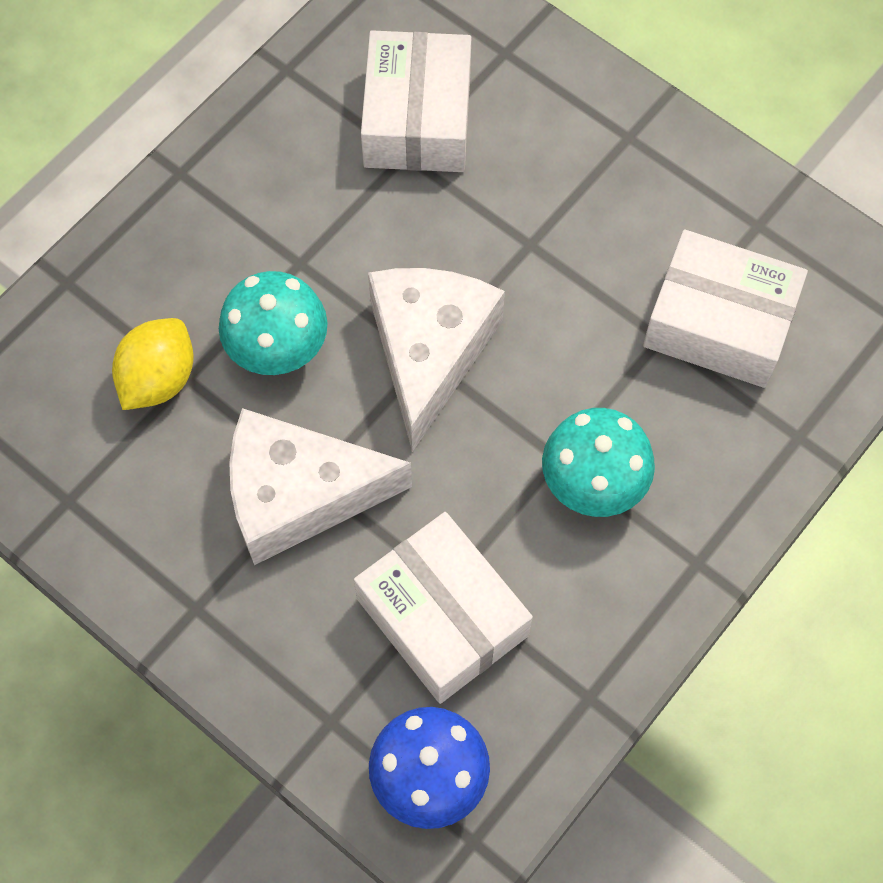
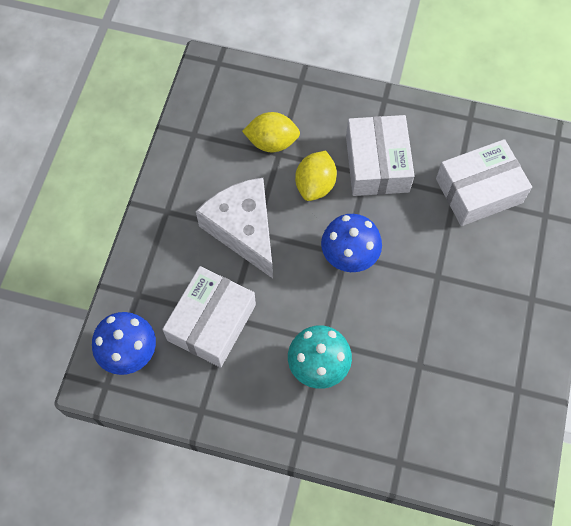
camera: 65 degrees right, 0 degrees up
(277, 347) = (315, 185): turquoise mushroom -> yellow lemon
(429, 352) = (349, 255): white cheese -> blue mushroom
(719, 323) = (444, 392): white box -> white box (377, 164)

